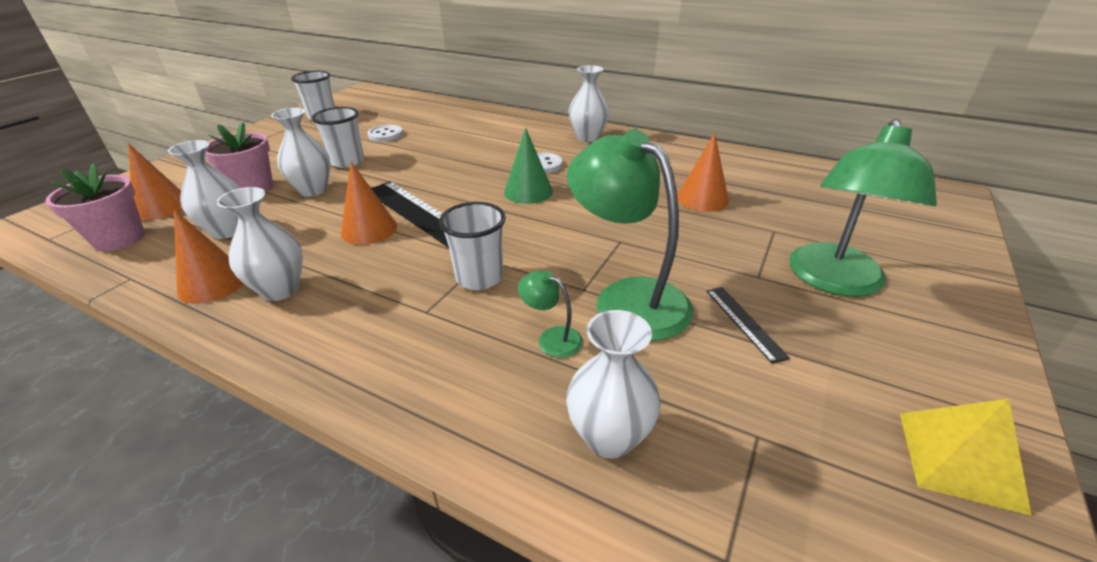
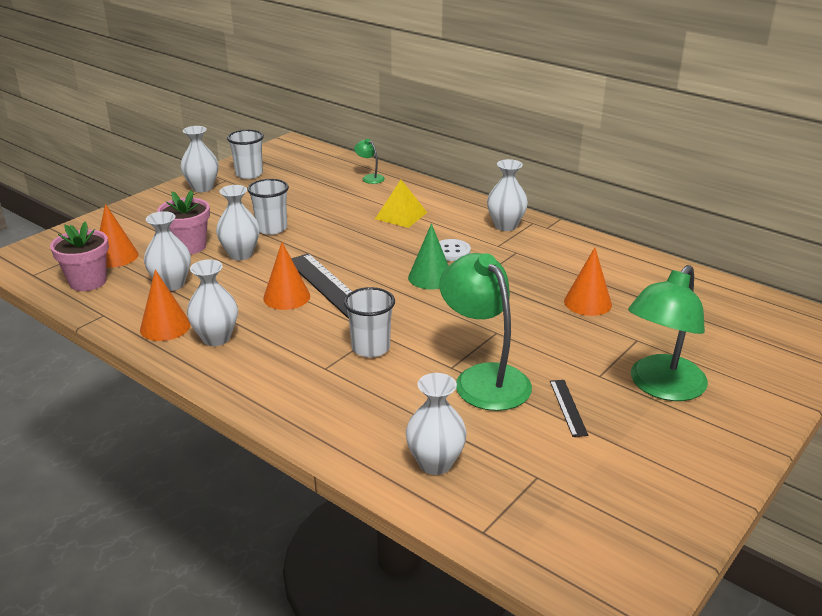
camera: 10 degrees right, 5 degrees down
(272, 132) = (202, 188): none -> white vase
(385, 135) = (308, 202): white button -> none
(551, 338) = (415, 399): green lamp -> green lamp (370, 178)
(959, 460) = (667, 508): yellow pyramid -> yellow pyramid (401, 215)

